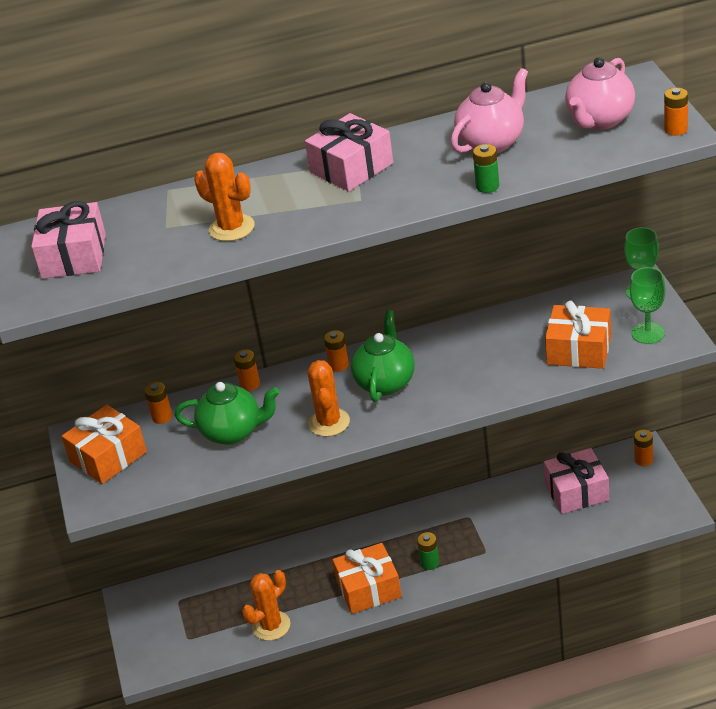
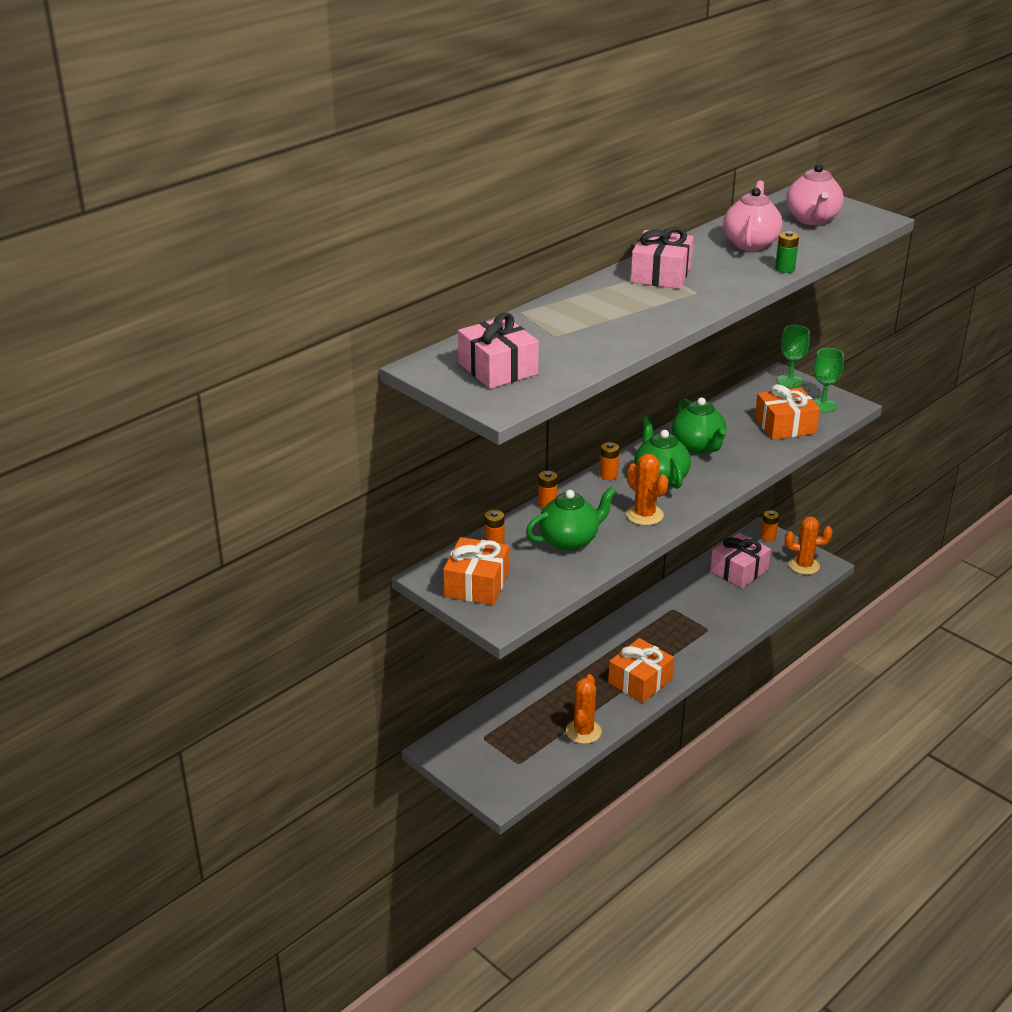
camera: 35 degrees left, 5 degrees down
(231, 228) = (614, 327): orange cactus -> orange cactus (804, 565)
(430, 563) = (672, 649): green battery -> none
(460, 353) = (698, 446): none -> green teapot
(676, 129) = (874, 217): orange battery -> none

